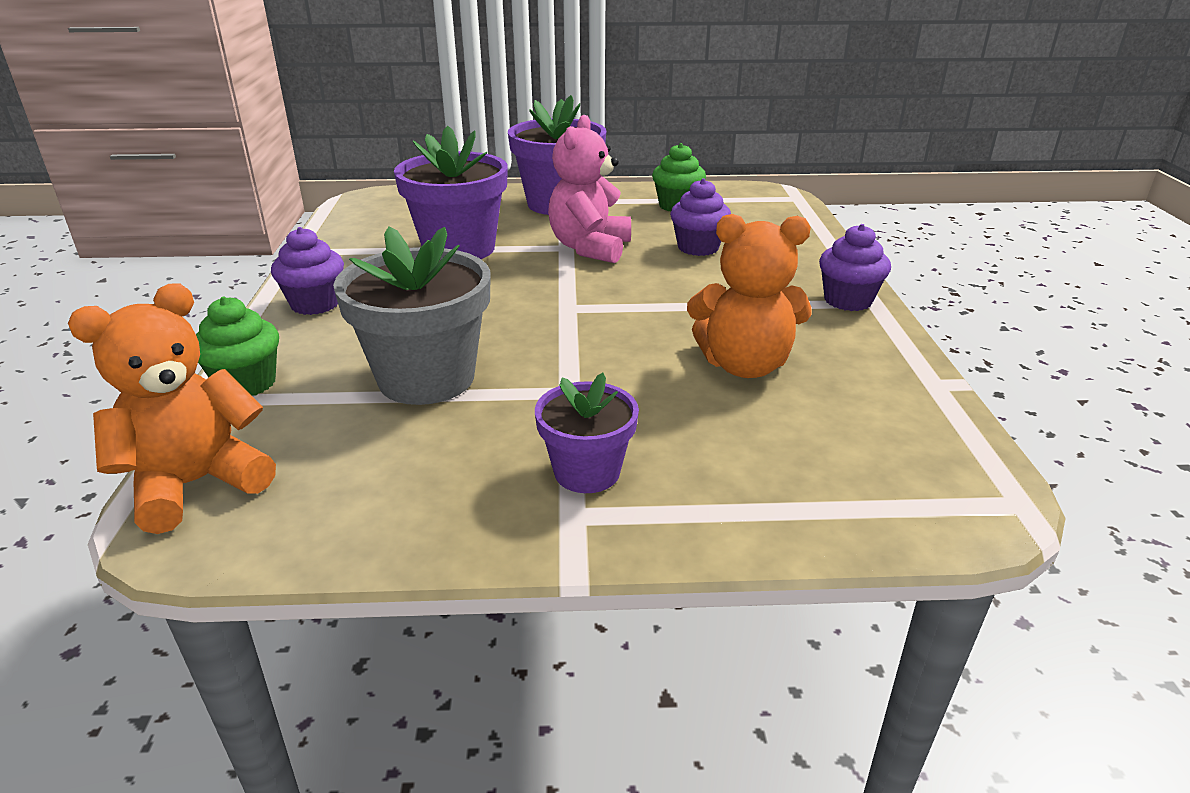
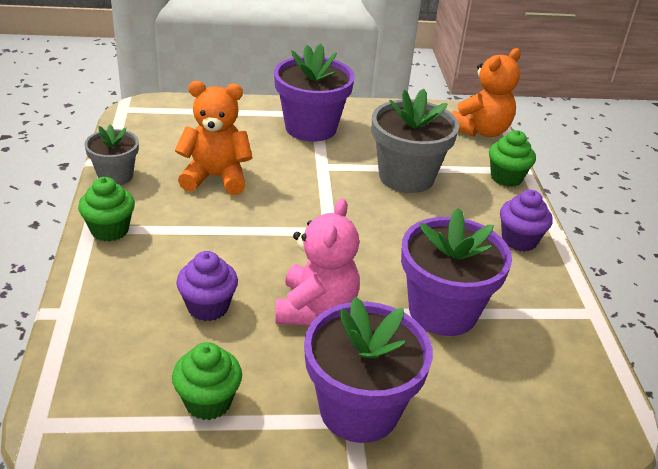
camera: 175 degrees right, 5 degrees up
(587, 472) = (311, 128): purple flower pot -> purple flower pot, size x1.71
(848, 300) = (110, 230): purple cupcake -> green cupcake
(900, 362) = (115, 176): none -> grey flower pot

